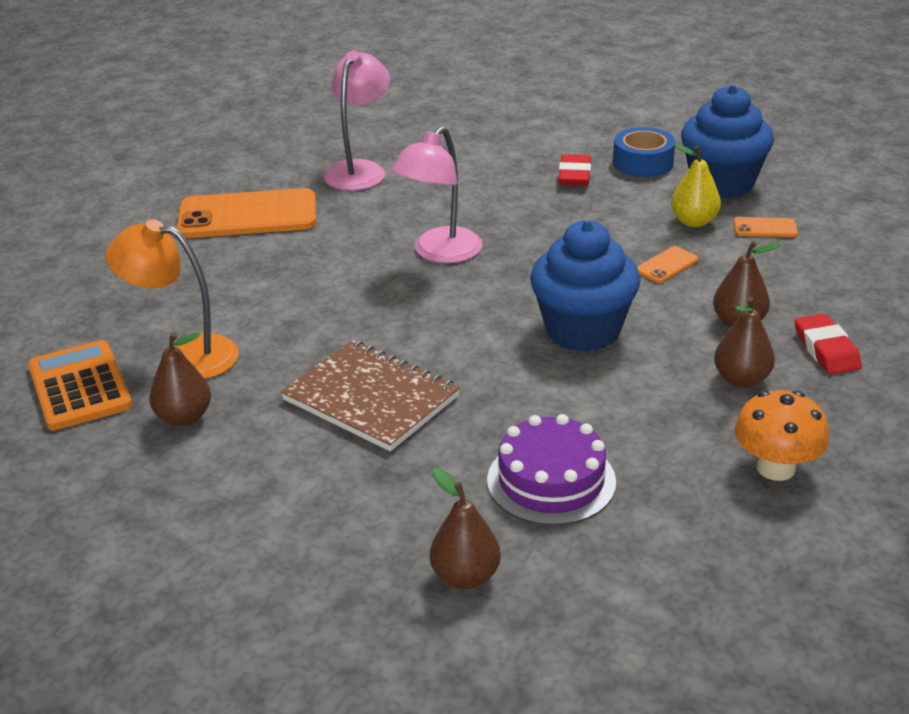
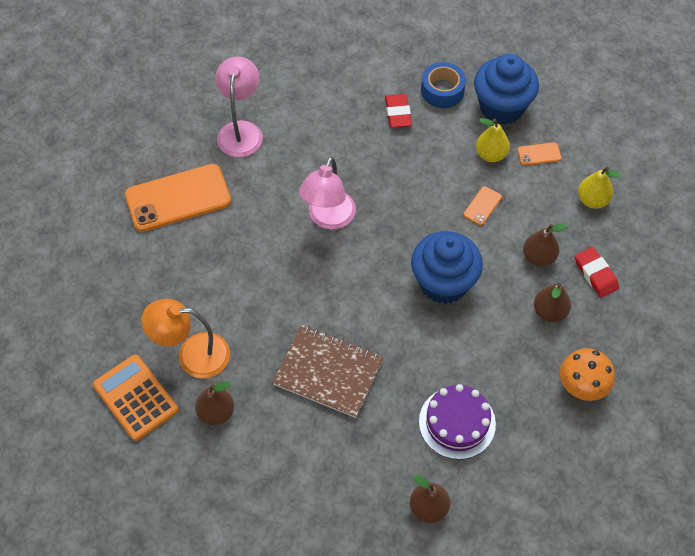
camera: 15 degrees left, 25 degrees up
(837, 277) = (592, 200): none -> yellow pear

